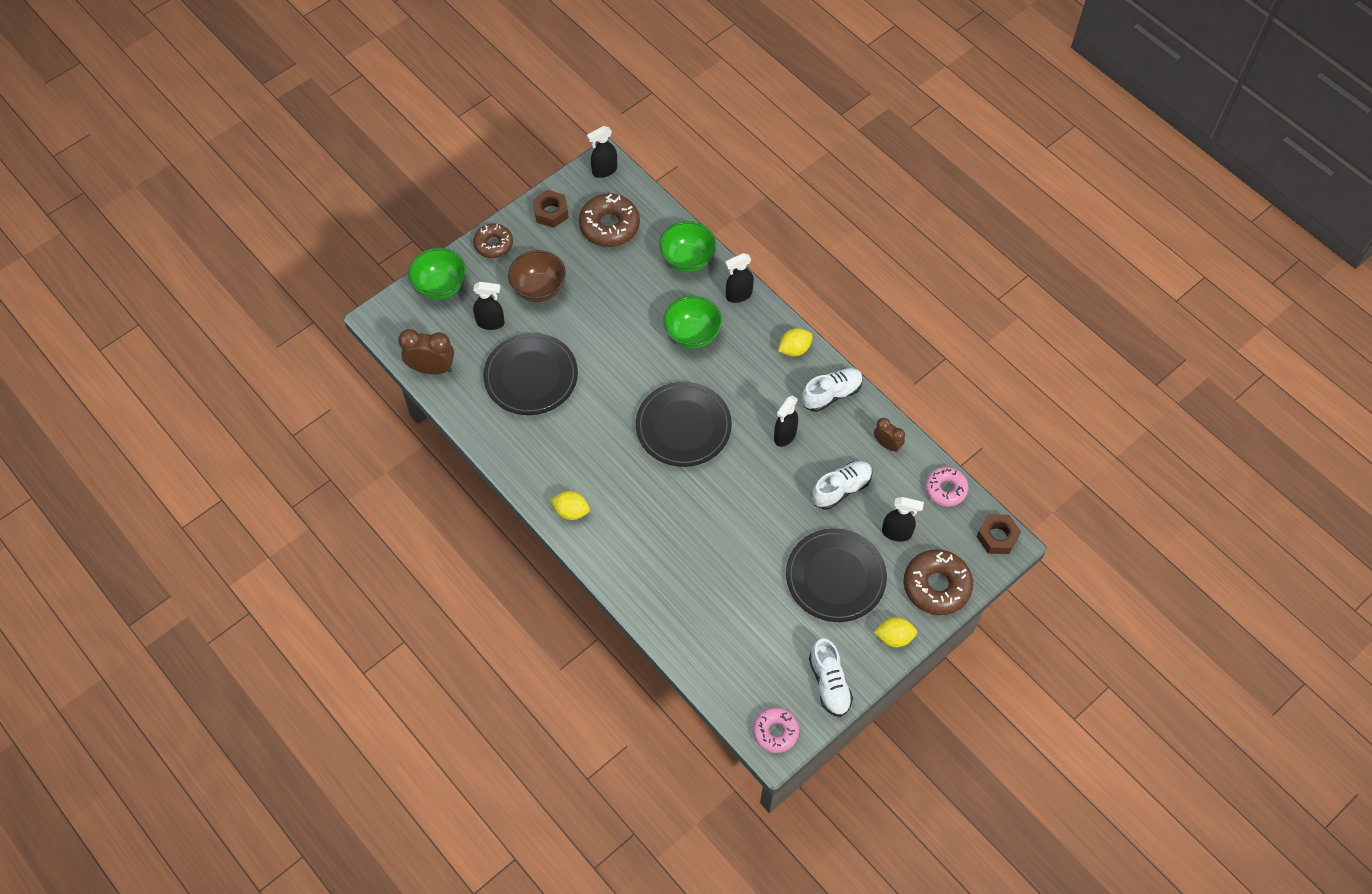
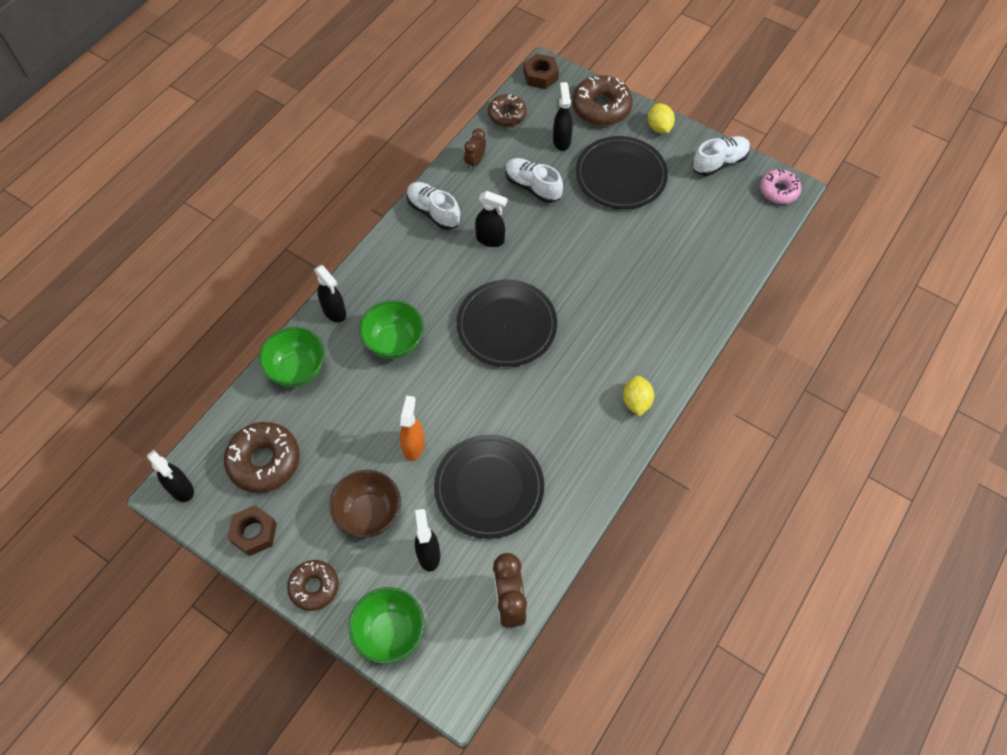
camera: 105 degrees left, 0 degrees up
(587, 330) = (414, 446): none -> orange spray bottle
(794, 349) = (390, 251): yellow lemon -> none
(945, 489) = (507, 115): pink donut -> brown donut

